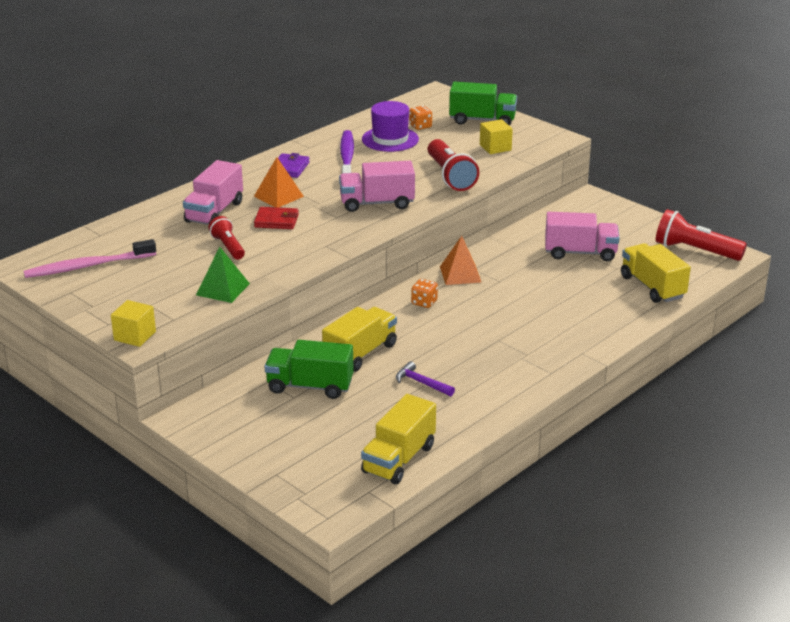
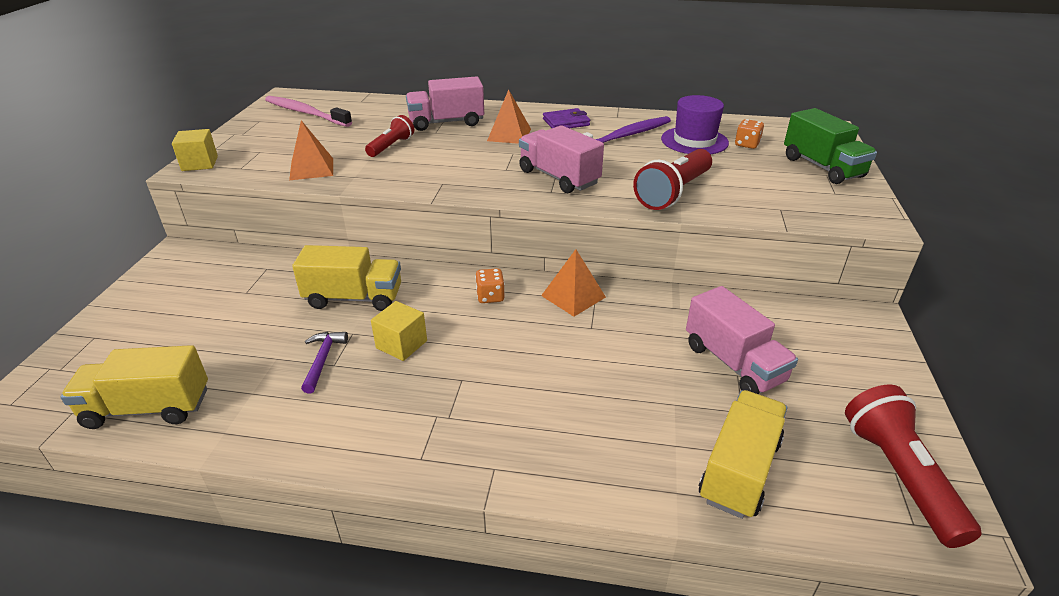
camera: 55 degrees right, 5 degrees up
(223, 289) = (312, 169): green pyramid -> orange pyramid
(276, 221) = (462, 148): red wallet -> none
(310, 386) = (271, 293): green truck -> none
(495, 147) = (780, 194): yellow cube -> yellow cube (401, 344)

